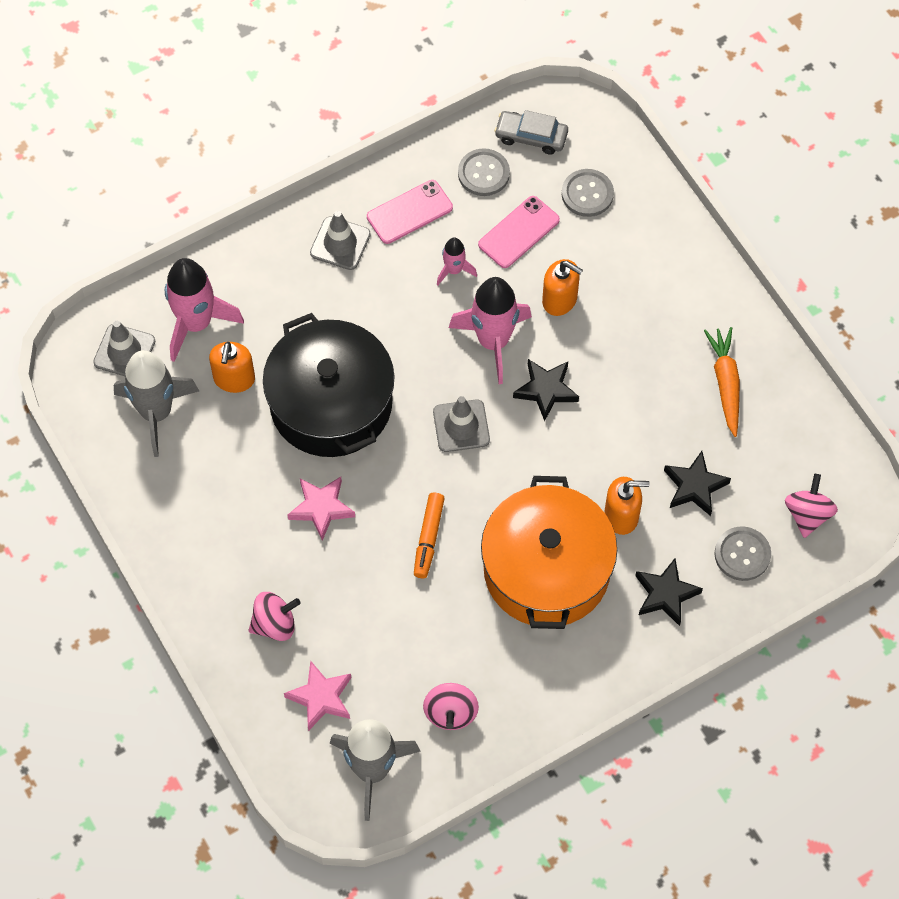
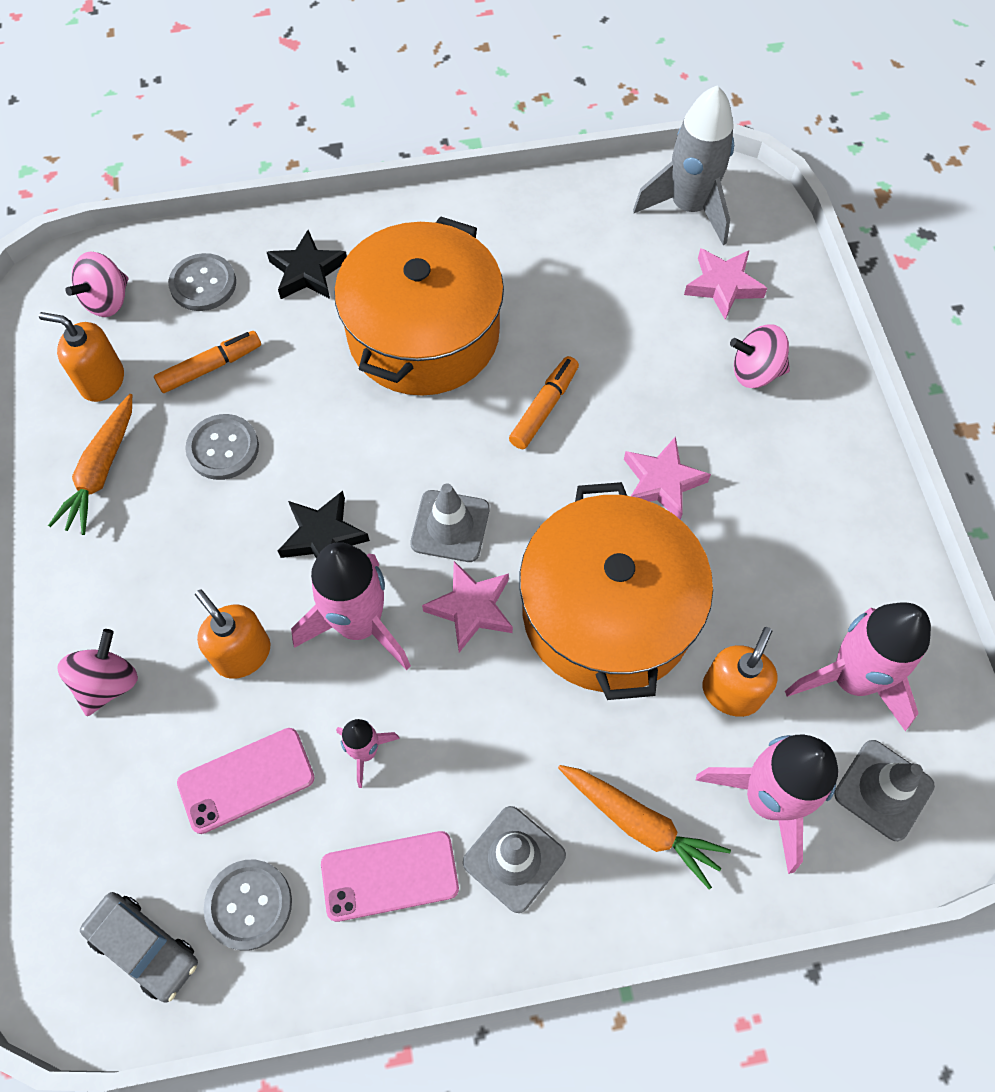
camera: 160 degrees left, 0 degrees up
(156, 413) = (851, 679): grey rocket -> pink rocket
(271, 285) = (640, 824): none -> orange carrot
(331, 403) = (608, 612): black pot -> orange pot
(423, 376) = (471, 608): none -> pink star
(450, 713) = (588, 233): pink spinning top -> pink spinning top (108, 683)
(587, 194) = (116, 808): grey button -> grey button (223, 448)
(621, 516) = (311, 362): orange soap dispenser -> orange soap dispenser (102, 381)
(694, 486) = (211, 367): black star -> orange marker

